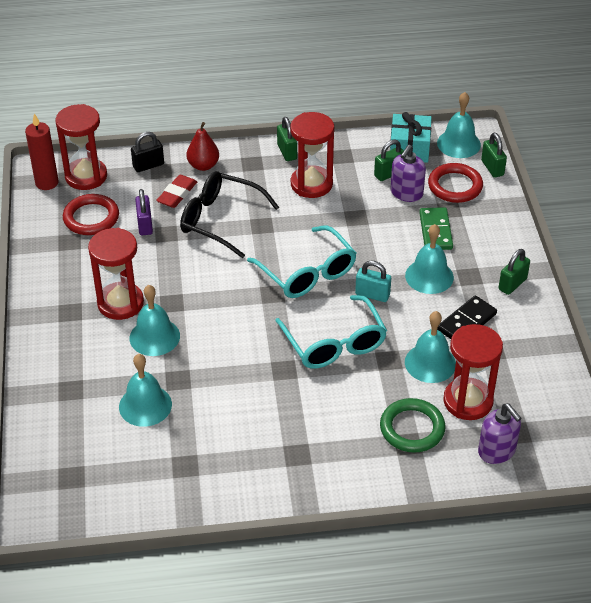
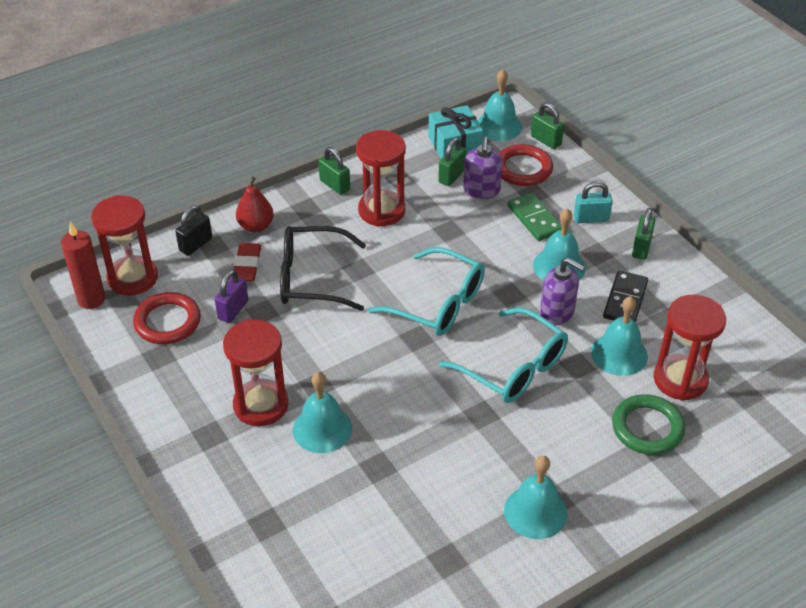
camera: 25 degrees left, 0 degrees up
(145, 225) = (233, 310): purple padlock -> purple padlock turned 60 degrees clockwise
(145, 405) = (361, 509): turquoise bell -> turquoise bell (535, 512)
(372, 295) = (517, 304): turquoise padlock -> turquoise padlock (591, 218)
(497, 451) = (740, 420): purple soap dispenser -> purple soap dispenser (557, 312)

